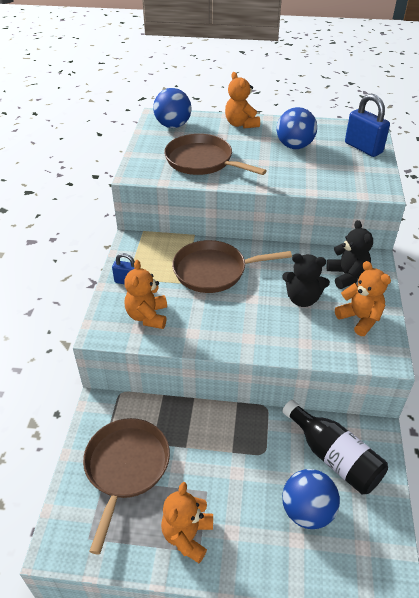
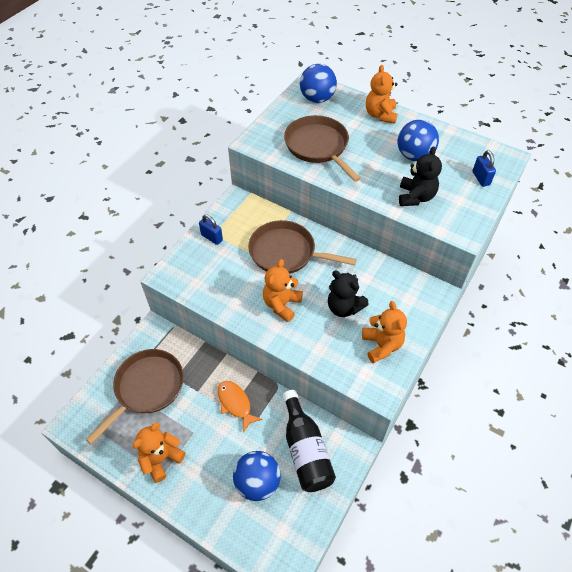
camera: 25 degrees right, 10 degrees up
(147, 316) = (209, 275): orange teddy bear -> orange teddy bear (281, 304)
(234, 442) = (235, 403): none -> orange fish
(347, 276) = (399, 300): black teddy bear -> black teddy bear (415, 197)
(363, 148) = (480, 178): blue padlock -> blue padlock, size x0.59

